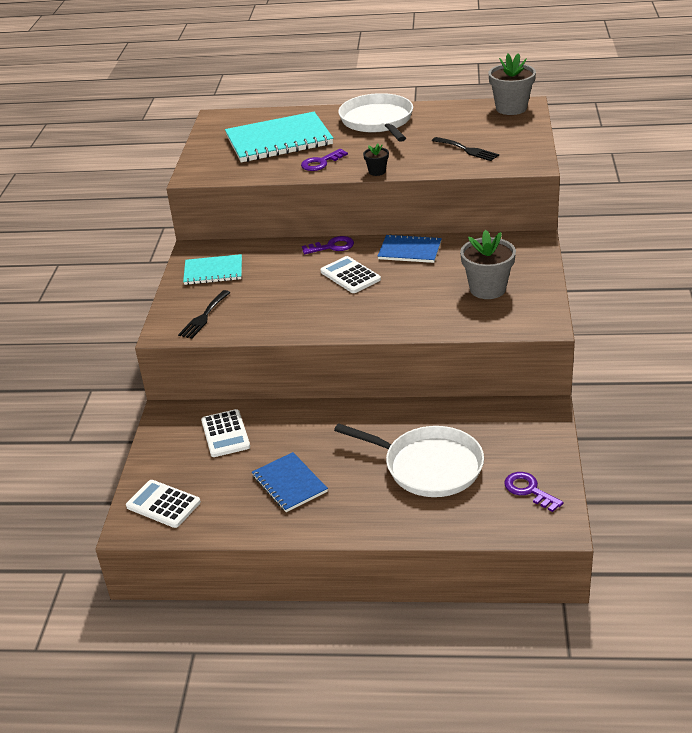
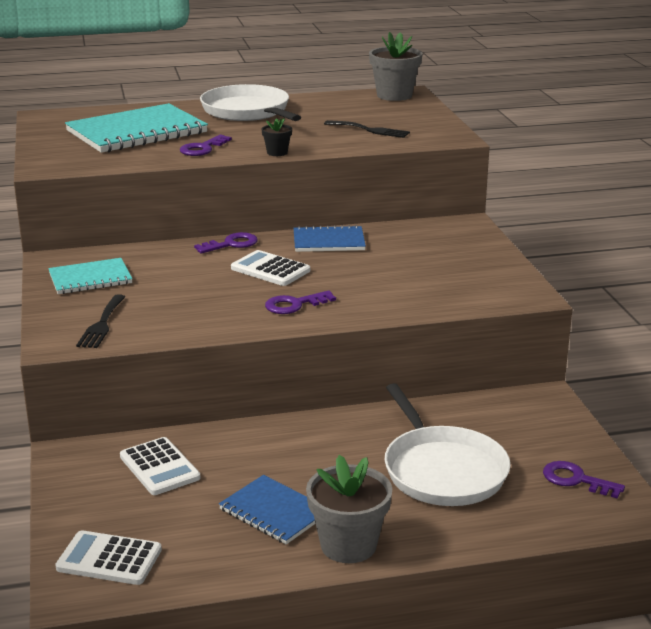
camera: 20 degrees left, 10 degrees down
(352, 313) = (294, 305): none -> purple key
(429, 466) = (442, 470): white pan -> white pan turned 60 degrees clockwise
(487, 289) = (443, 269): grey flower pot -> grey flower pot (348, 545)

